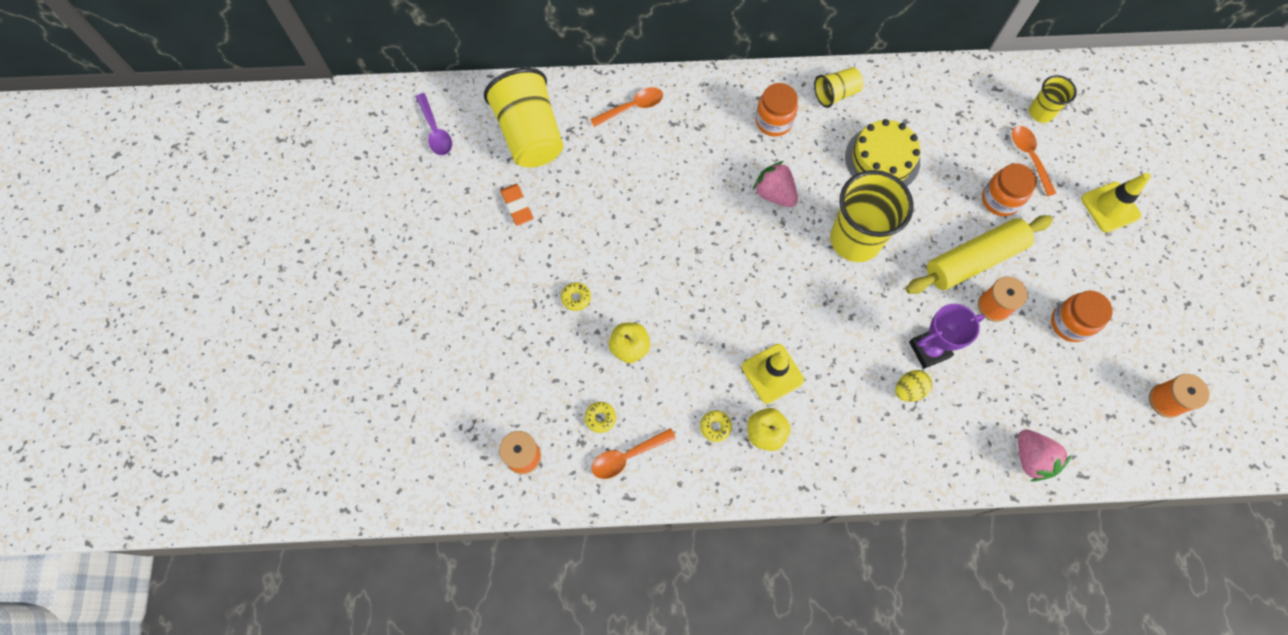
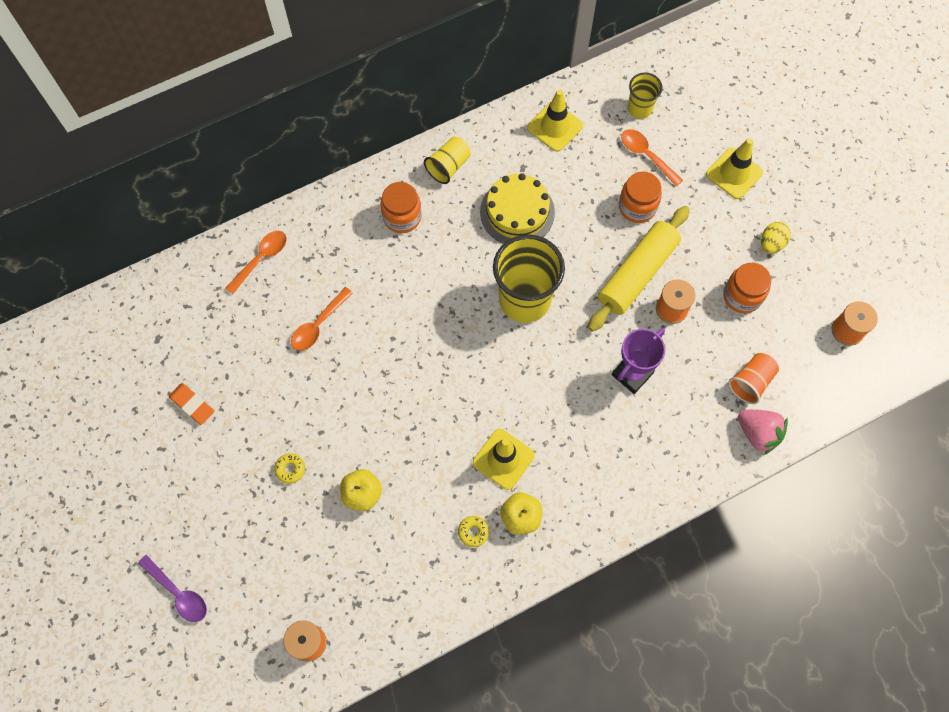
camera: 25 degrees left, 0 degrees up
(435, 131) = (75, 364): purple spoon -> purple spoon (178, 593)
(530, 135) = (172, 328): yellow cup -> none
(600, 418) = (364, 573): yellow donut -> none
(627, 456) = (405, 597): orange spoon -> orange spoon (318, 325)
(774, 194) = (433, 287): pink strawberry -> none
(909, 390) = (629, 419): yellow egg -> yellow egg (771, 243)
(951, 98) = (555, 127): none -> yellow traffic cone
(1044, 407) = (751, 382): none -> orange cup

